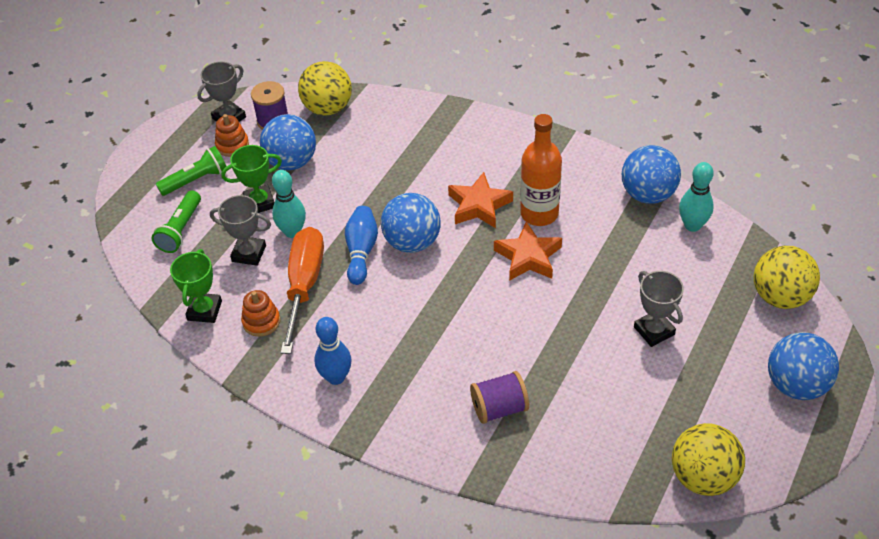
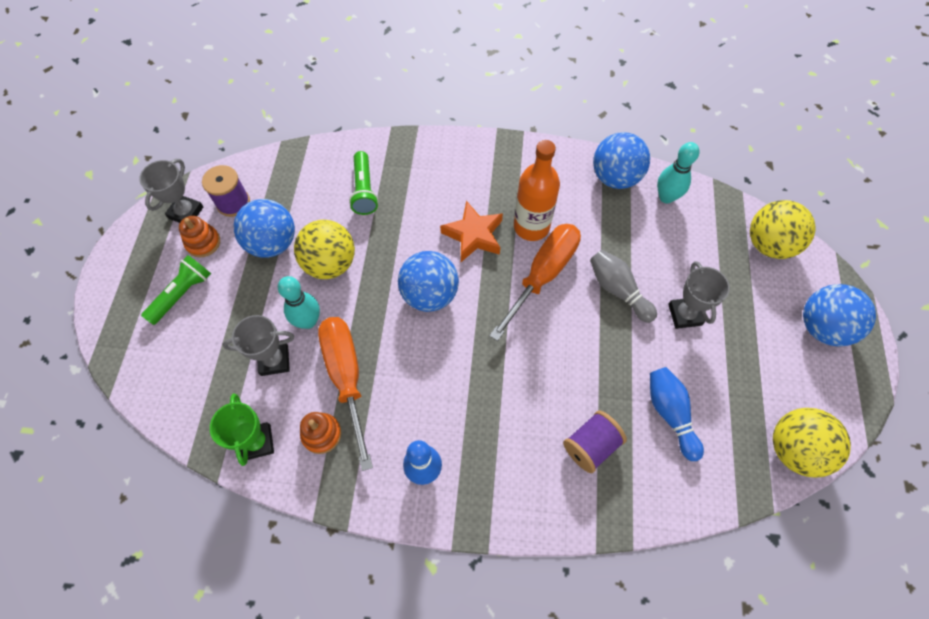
camera: 25 degrees left, 15 degrees up
(180, 230) = (190, 357): green flashlight -> green flashlight (364, 190)
(259, 202) = (260, 299): green trophy -> none
(328, 108) = (282, 173): yellow ball -> yellow ball (330, 264)
(361, 251) = (386, 321): blue bowling pin -> blue bowling pin (670, 414)
(528, 257) = (542, 275): orange star -> orange screwdriver
(597, 290) = (618, 290): none -> grey bowling pin
(654, 331) = (684, 314): grey trophy -> grey trophy turned 45 degrees clockwise

